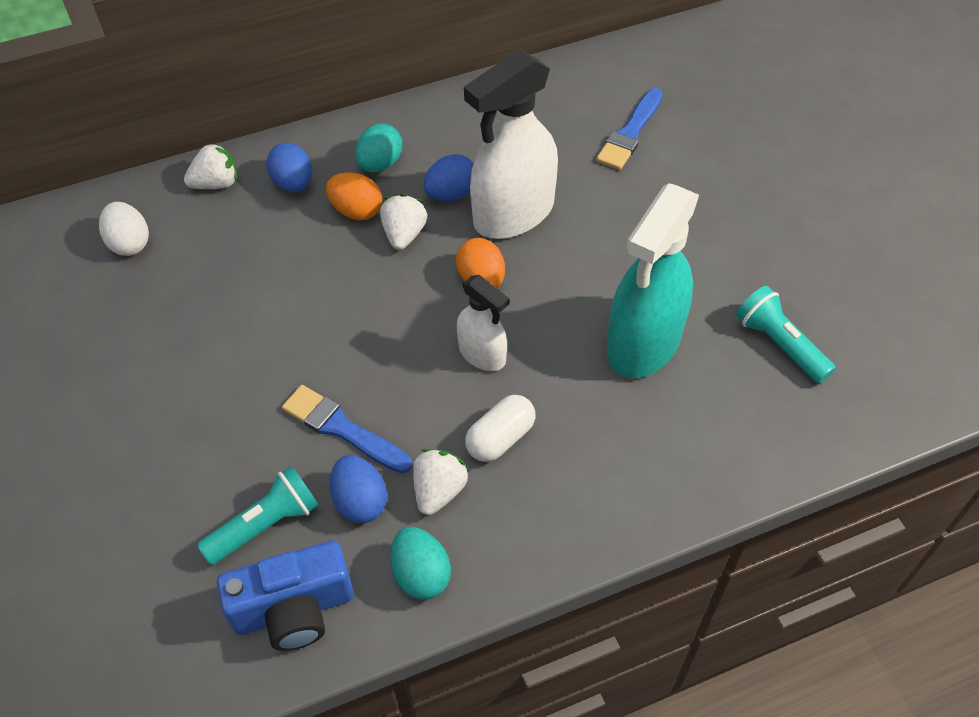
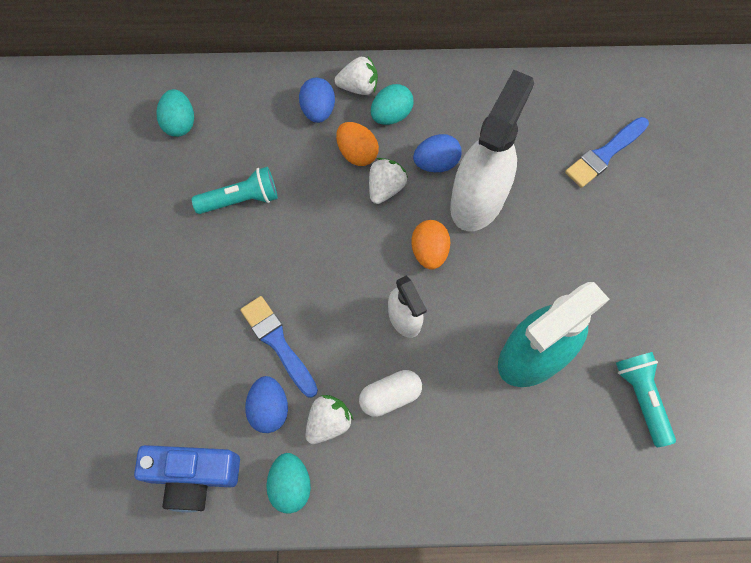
camera: 20 degrees right, 15 degrees up
(130, 243) = (180, 123): white egg -> turquoise egg
(216, 183) = (260, 90): white strawberry -> white strawberry (358, 87)
(265, 524) = (197, 401): turquoise flashlight -> turquoise flashlight (241, 199)
(513, 214) = (478, 199): white spray bottle -> white spray bottle turned 135 degrees clockwise

